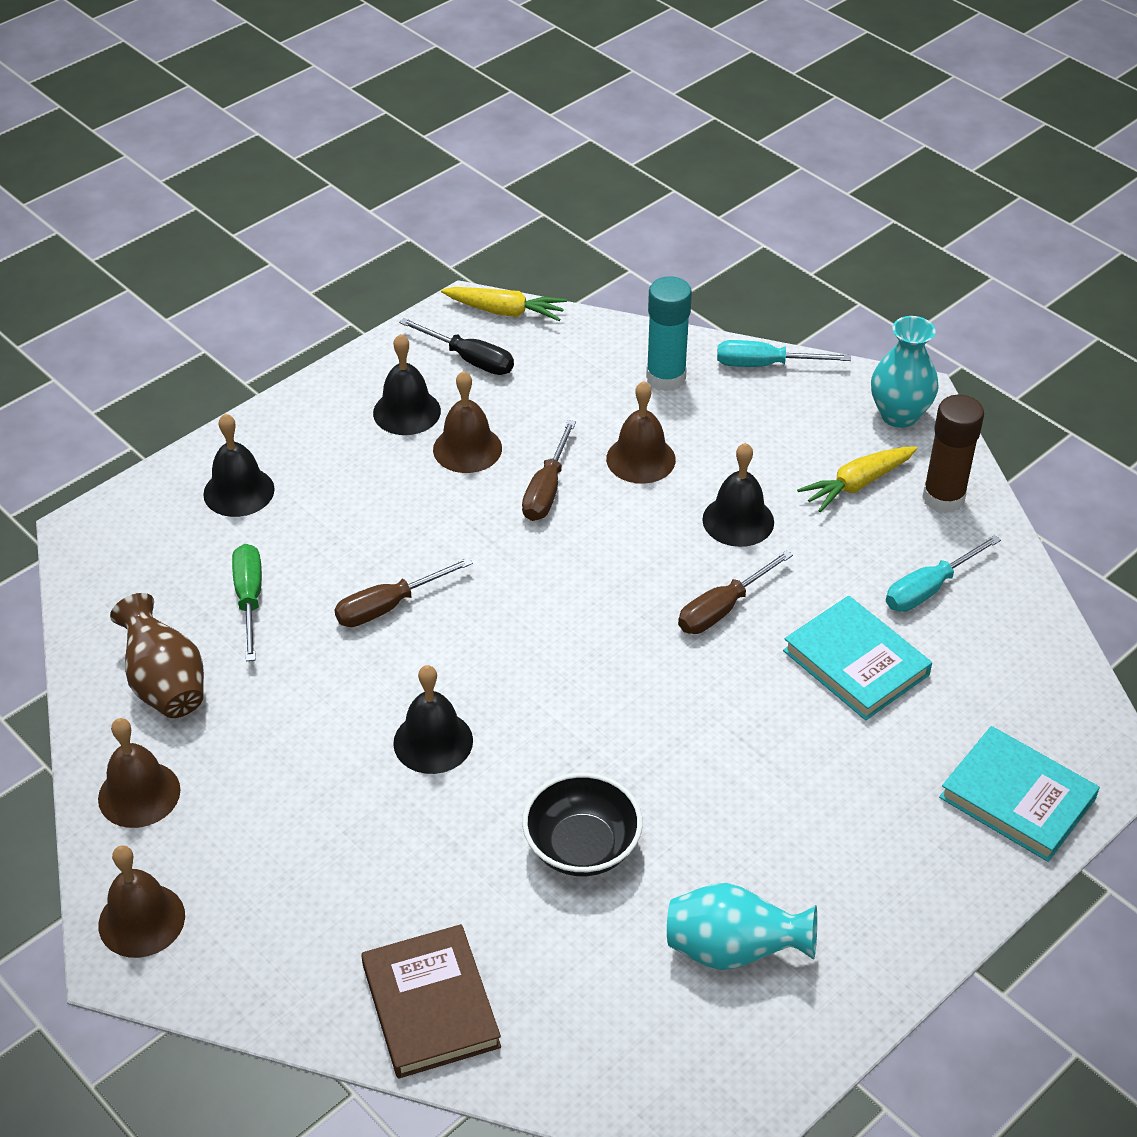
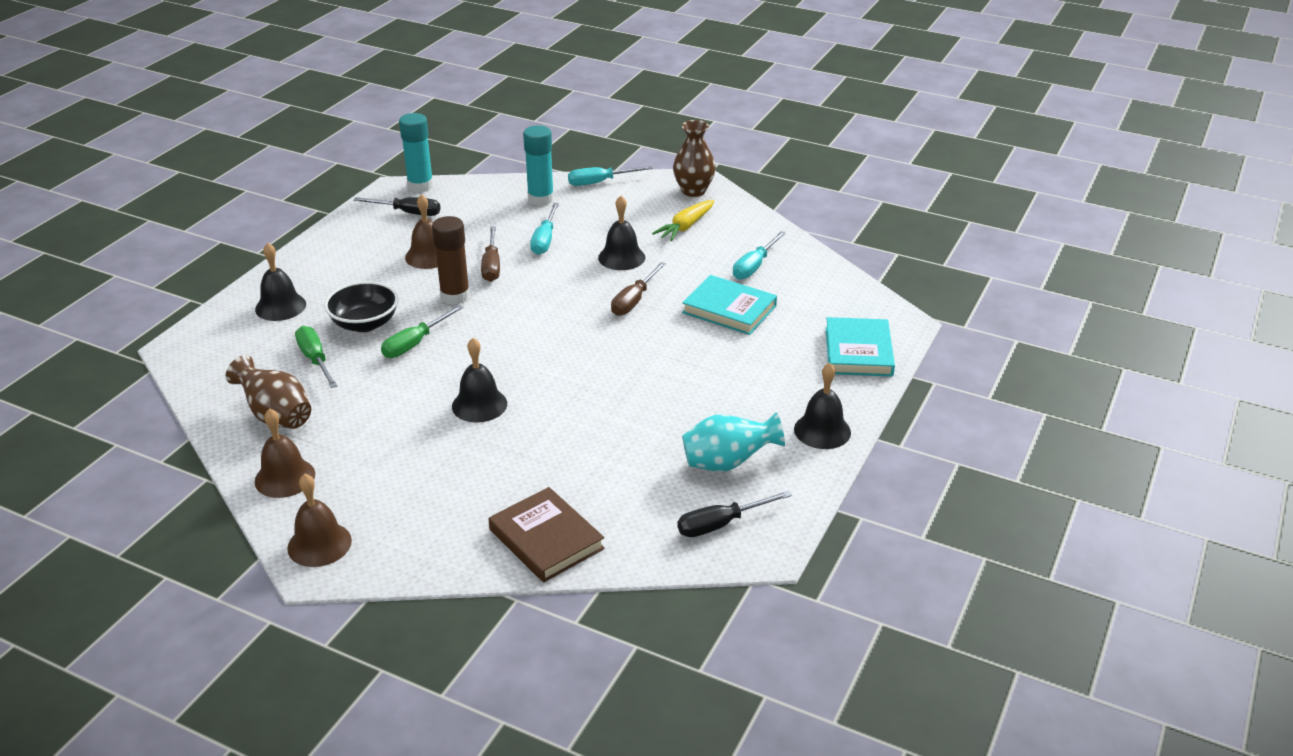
camera: 20 degrees left, 10 degrees down
(389, 606) = (415, 343): brown screwdriver -> green screwdriver
(406, 412) = (378, 245): black bell -> black bell (822, 430)
(506, 312) = (420, 186): yellow carrot -> turquoise glue stick
(582, 847) = (605, 435): black bowl -> black bowl (365, 324)
(640, 459) = (545, 240): brown bell -> turquoise screwdriver
(677, 1057) = (721, 524): none -> black screwdriver
(899, 415) = (693, 191): turquoise vase -> brown vase
(943, 498) = (740, 223): brown glue stick -> brown glue stick (455, 296)
(1017, 798) = (858, 351): turquoise book -> turquoise book turned 75 degrees clockwise

